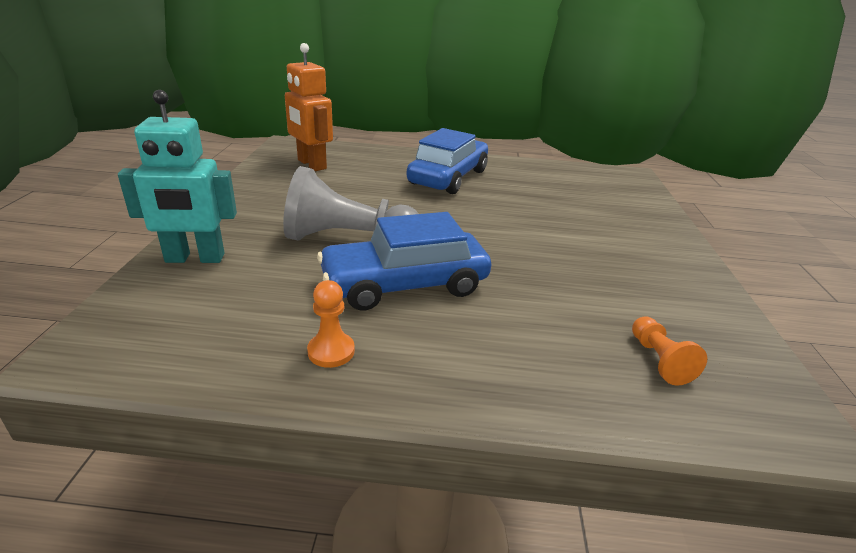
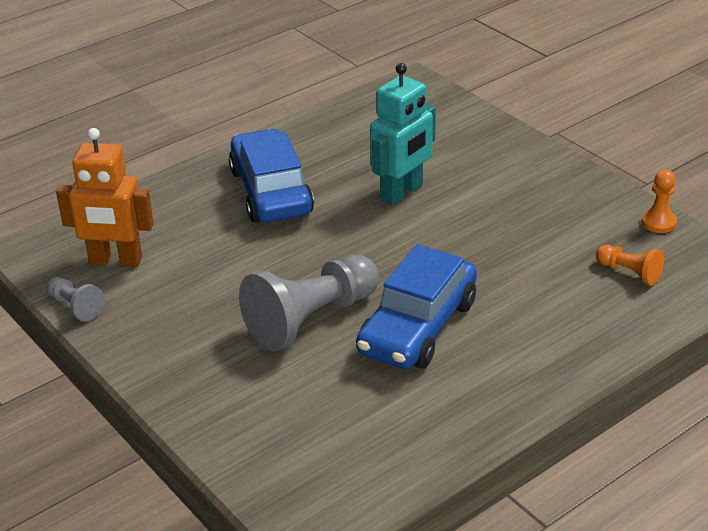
camera: 40 degrees left, 5 degrees up
(195, 258) = (232, 421): turquoise robot -> turquoise robot (402, 192)
(254, 170) = (75, 306): none -> grey pawn
(331, 351) = (455, 406): orange pawn -> orange pawn (658, 222)

